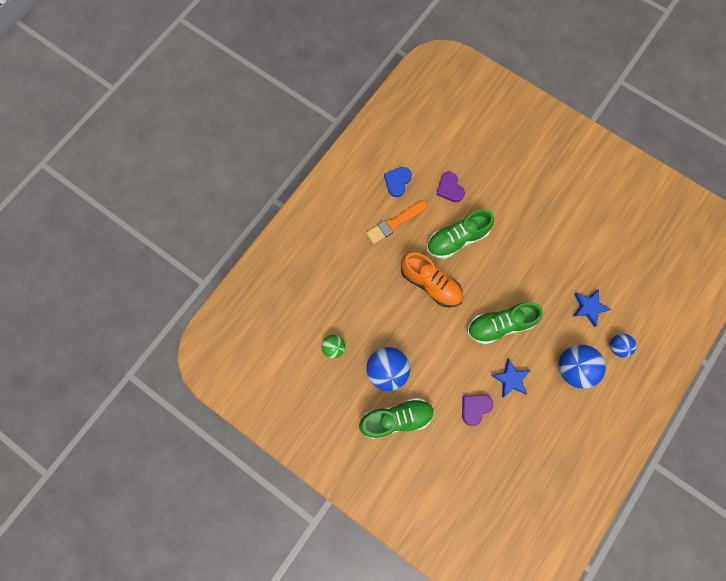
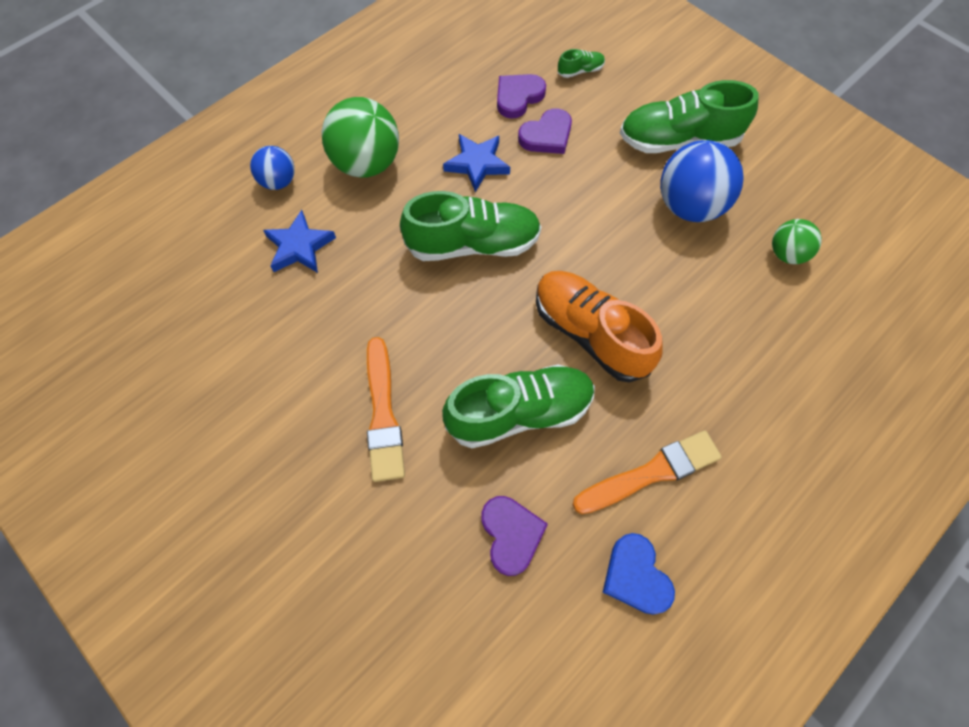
camera: 170 degrees left, 10 degrees down
(397, 182) = (636, 576): blue heart -> blue heart turned 120 degrees clockwise
(463, 467) = (580, 71): none -> green shoe
(498, 436) = (518, 97): none -> purple heart
(517, 228) = (383, 414): none -> orange brush
(573, 368) = (367, 163): blue ball -> green ball

